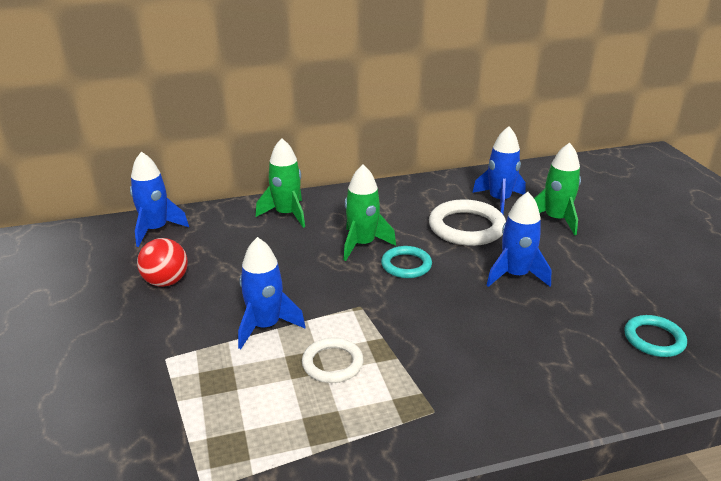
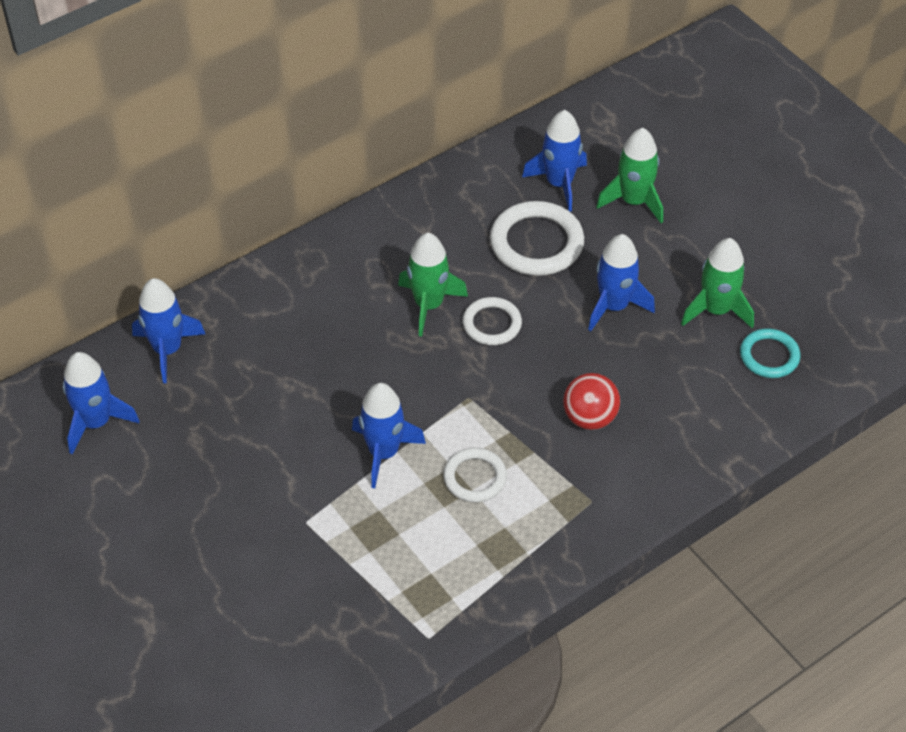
camera: 20 degrees left, 20 degrees up
(70, 257) = (96, 422): none -> blue rocket
(166, 282) = (237, 425): red ball -> red ball (590, 418)
(286, 214) = (313, 279): green rocket -> green rocket (716, 310)
(406, 265) = (492, 324): turquoise ring -> white ring

